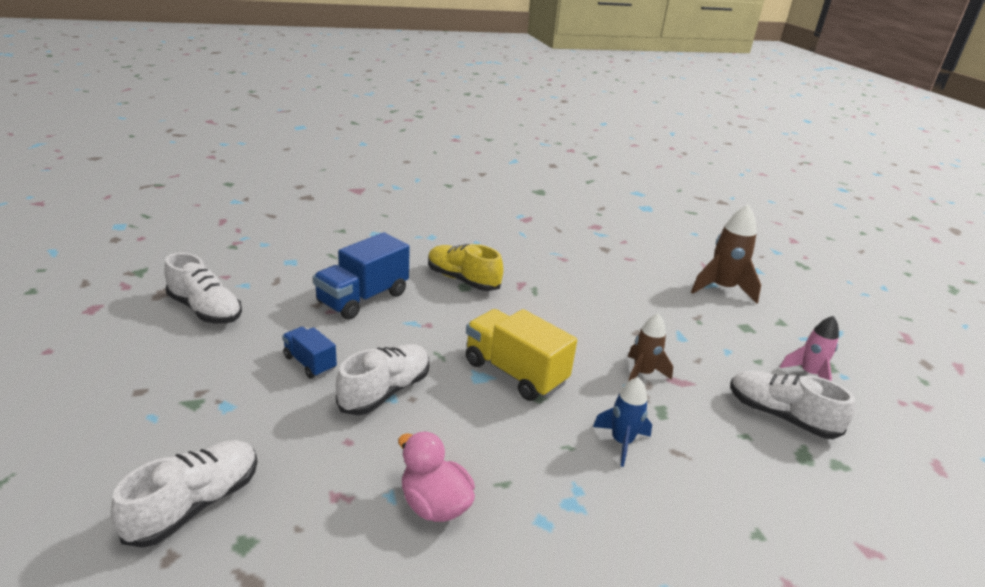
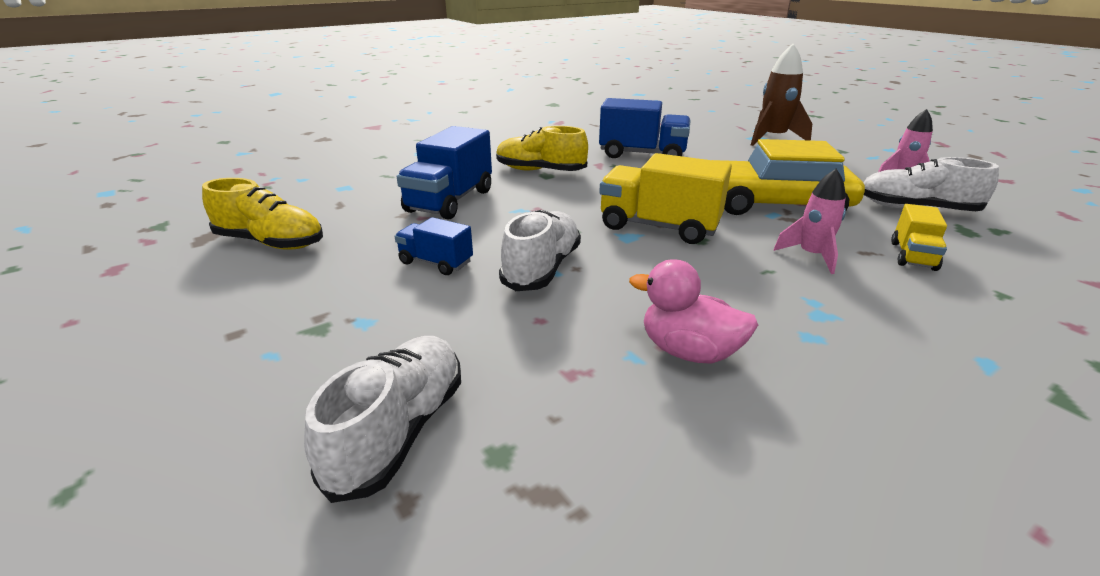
camera: 15 degrees left, 0 degrees up
(205, 310) = (271, 242): white shoe -> yellow shoe
(572, 280) = (642, 154): none -> blue truck
(621, 442) = (811, 256): blue rocket -> pink rocket
(642, 373) = (773, 204): brown rocket -> yellow car
(717, 469) = (912, 256): none -> yellow truck

